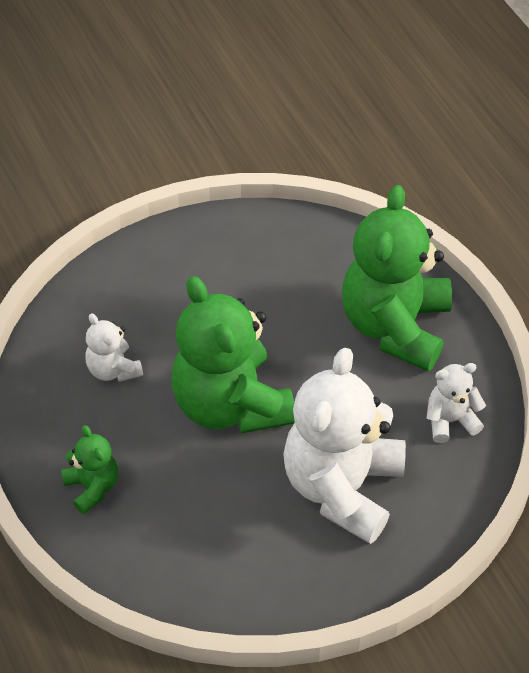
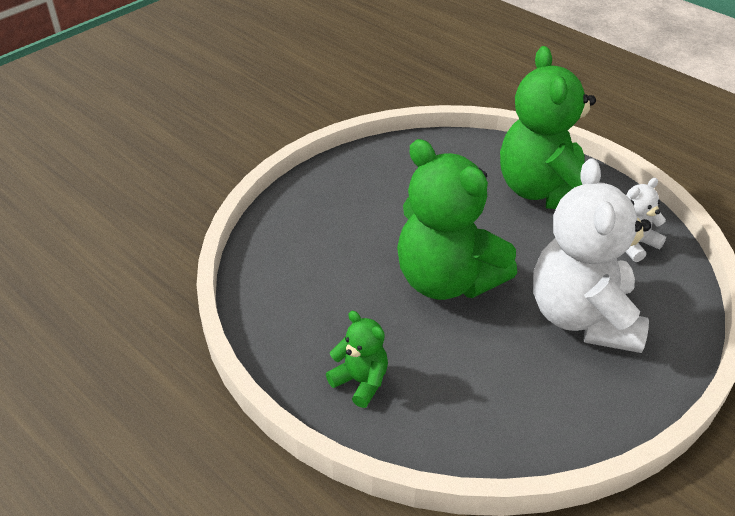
camera: 20 degrees left, 10 degrees down
(113, 369) = (327, 281): white teddy bear -> none

